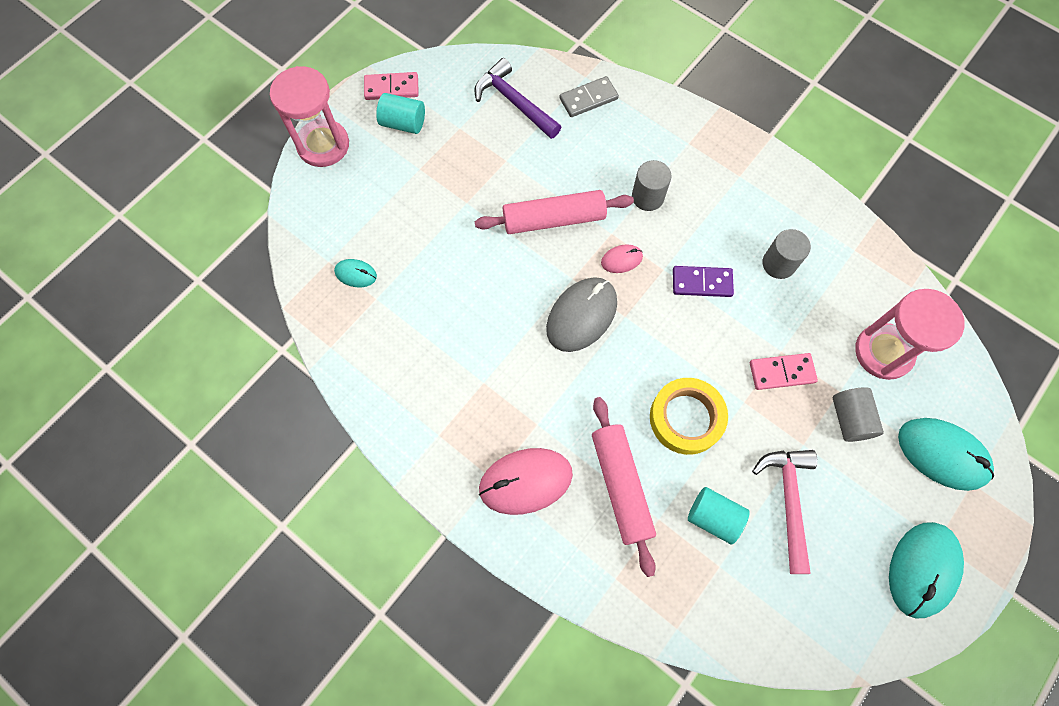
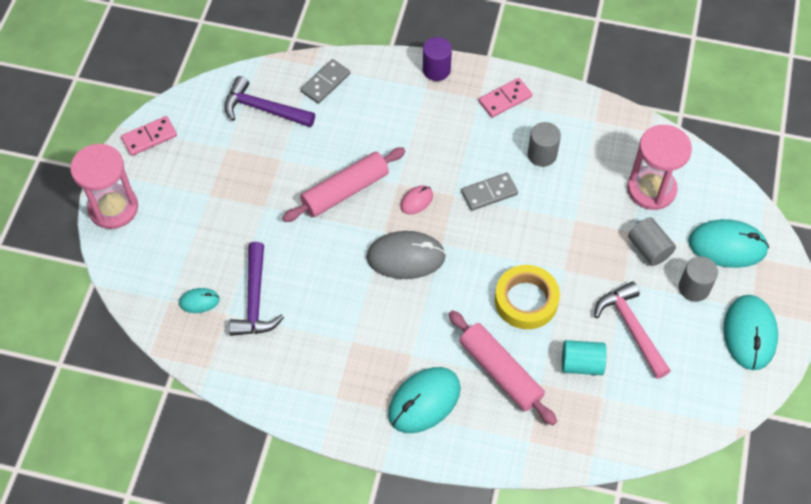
camera: 25 degrees left, 10 degrees down
(403, 123) = (175, 163): turquoise cylinder -> none
(410, 295) = (255, 299): none -> purple hammer
(525, 481) = (424, 401): pink mouse -> turquoise mouse
(581, 315) = (406, 257): grey mouse -> grey mouse turned 75 degrees clockwise
(647, 197) = (413, 143): grey cylinder -> grey cylinder (694, 288)
(702, 283) = (489, 193): purple domino -> grey domino
(708, 128) = (436, 70): none -> purple cylinder
(782, 372) = (582, 236): pink domino -> pink domino (505, 99)

